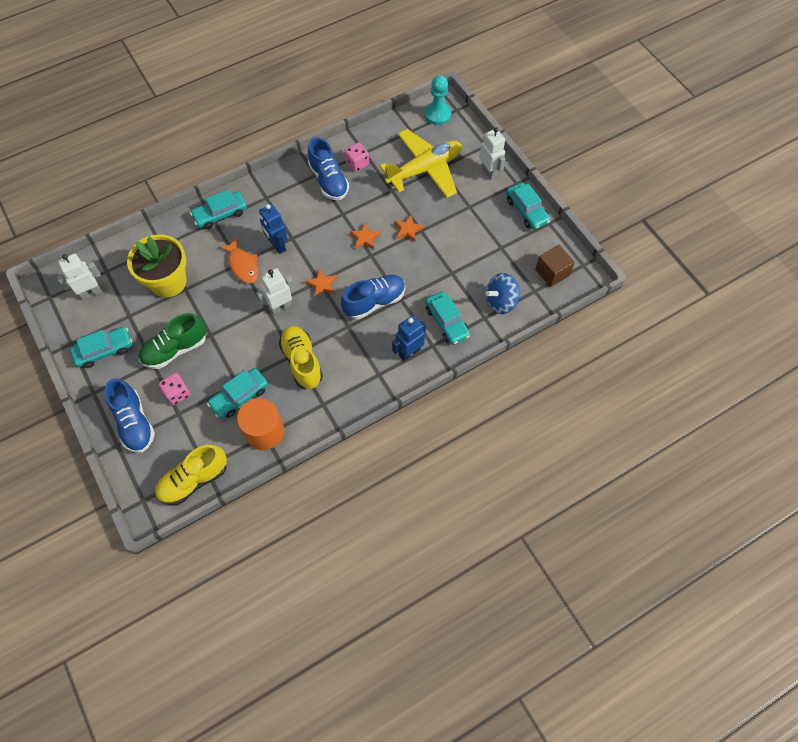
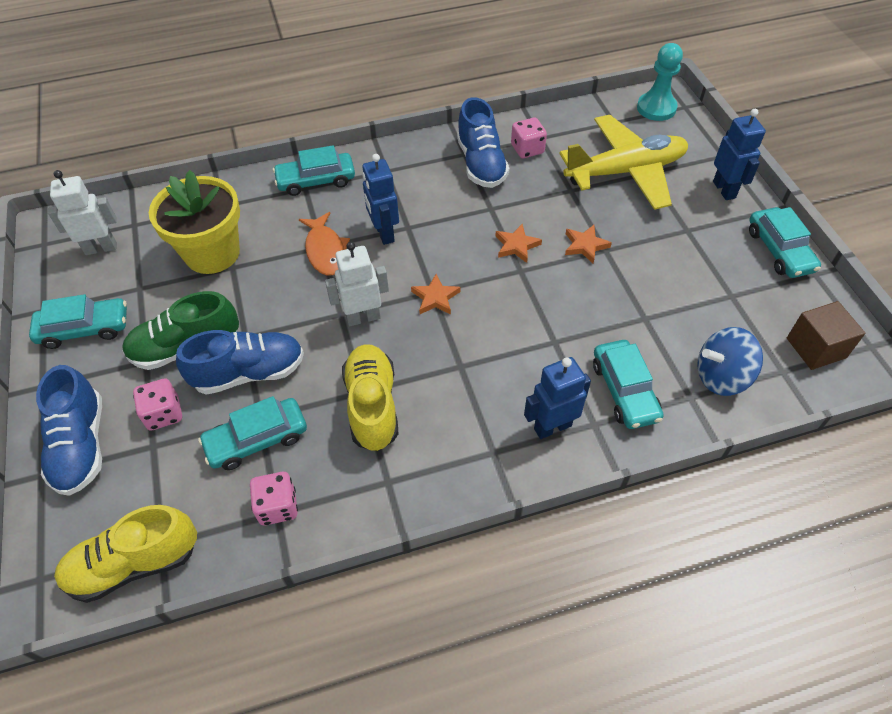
camera: 15 degrees right, 10 degrees down
(264, 431) = (278, 506): orange cylinder -> pink dice
(374, 302) = (511, 337): blue shoe -> blue shoe (249, 373)
(489, 172) = (724, 190): white robot -> blue robot

